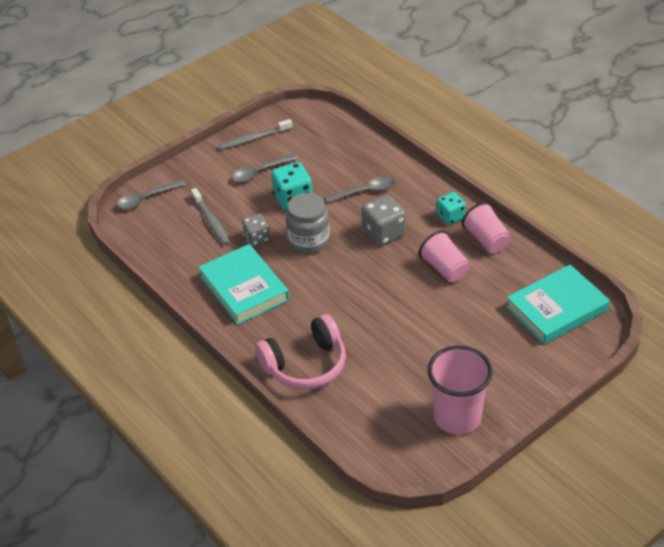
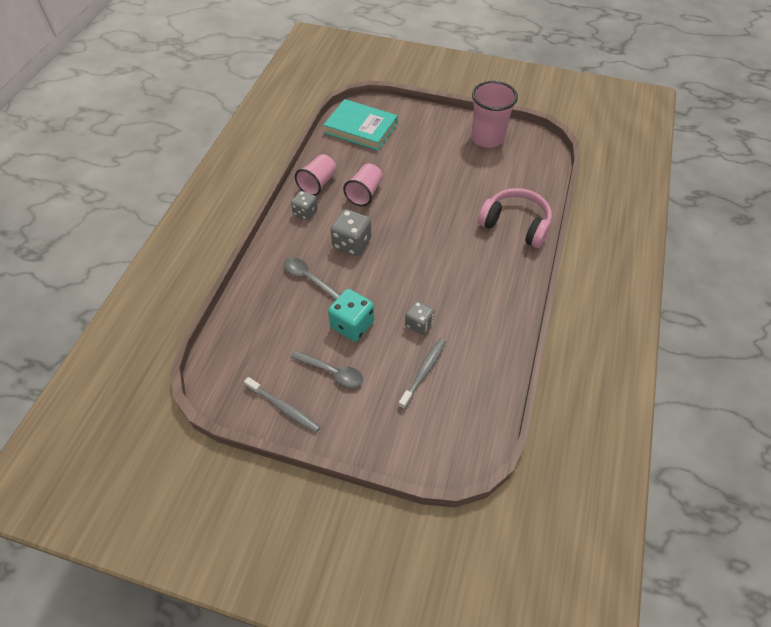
camera: 125 degrees left, 10 degrees up
(147, 198) = (434, 450): grey spoon -> none
(244, 288) = (478, 300): turquoise book -> none
(309, 241) = (395, 286): grey jar -> none
(450, 217) = (305, 212): turquoise dice -> grey dice

